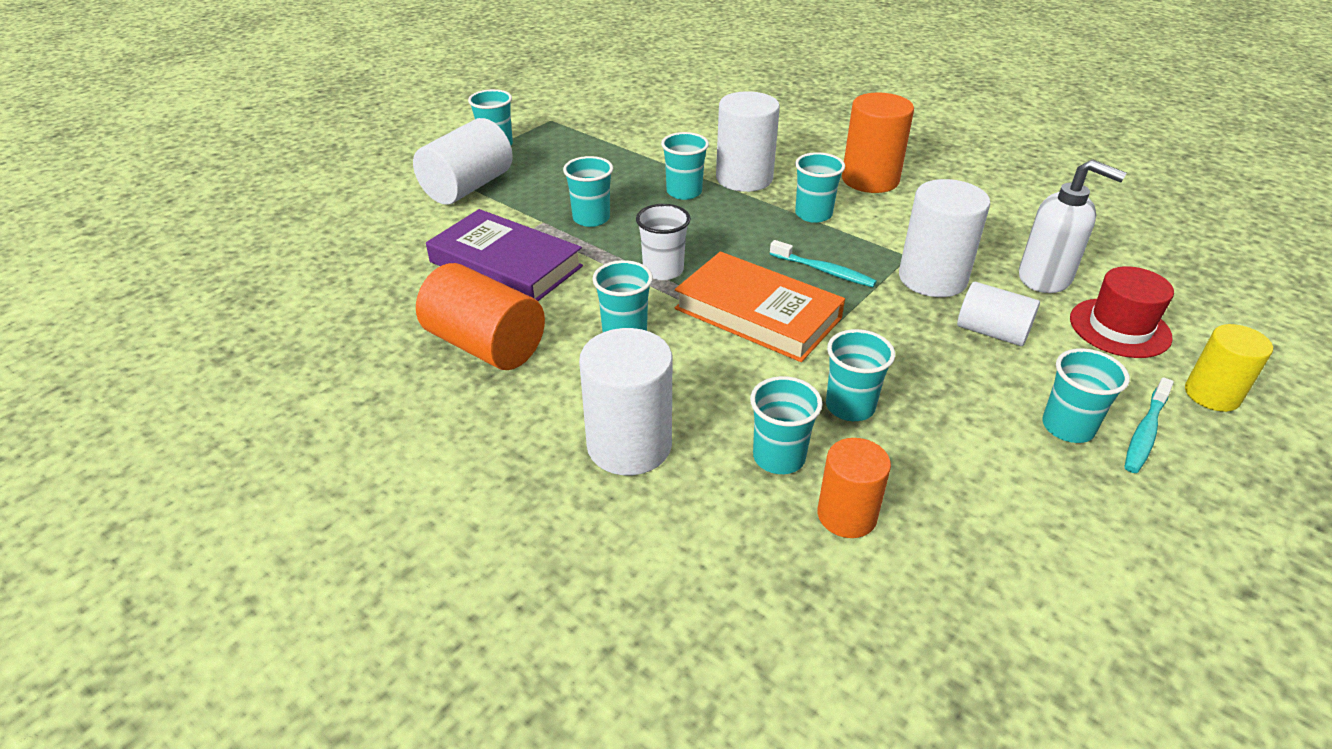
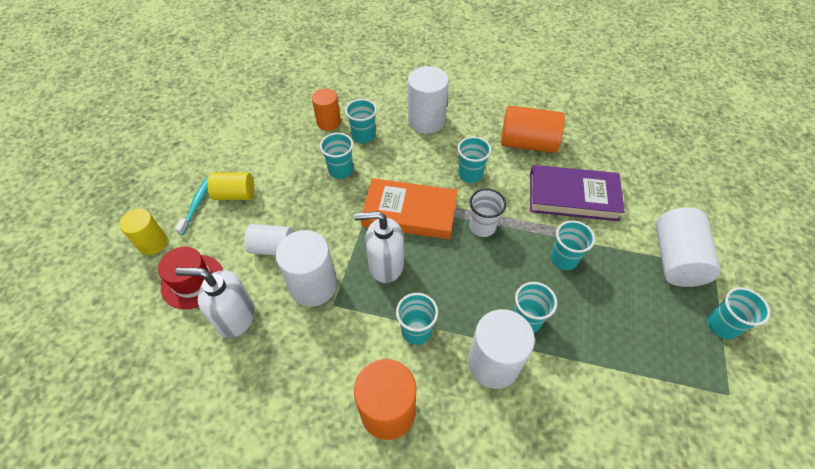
camera: 155 degrees right, 15 degrees up
(824, 271) = (385, 265): turquoise toothbrush -> white soap dispenser
(1067, 427) = (235, 194): turquoise cup -> yellow cylinder

